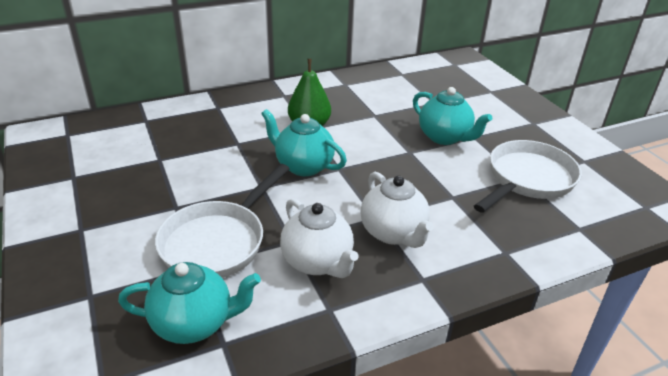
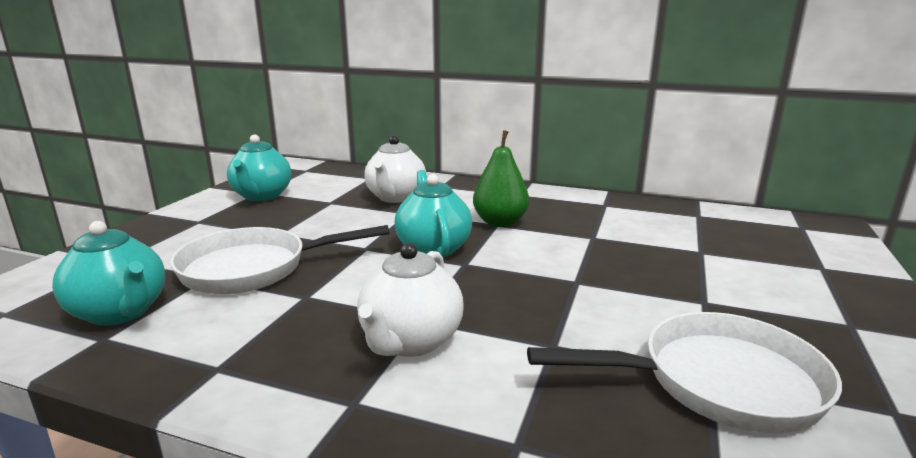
camera: 45 degrees right, 15 degrees down
(318, 262) = (290, 324): white teapot -> white teapot (395, 197)
(445, 137) = (654, 286): turquoise teapot -> turquoise teapot (262, 196)

